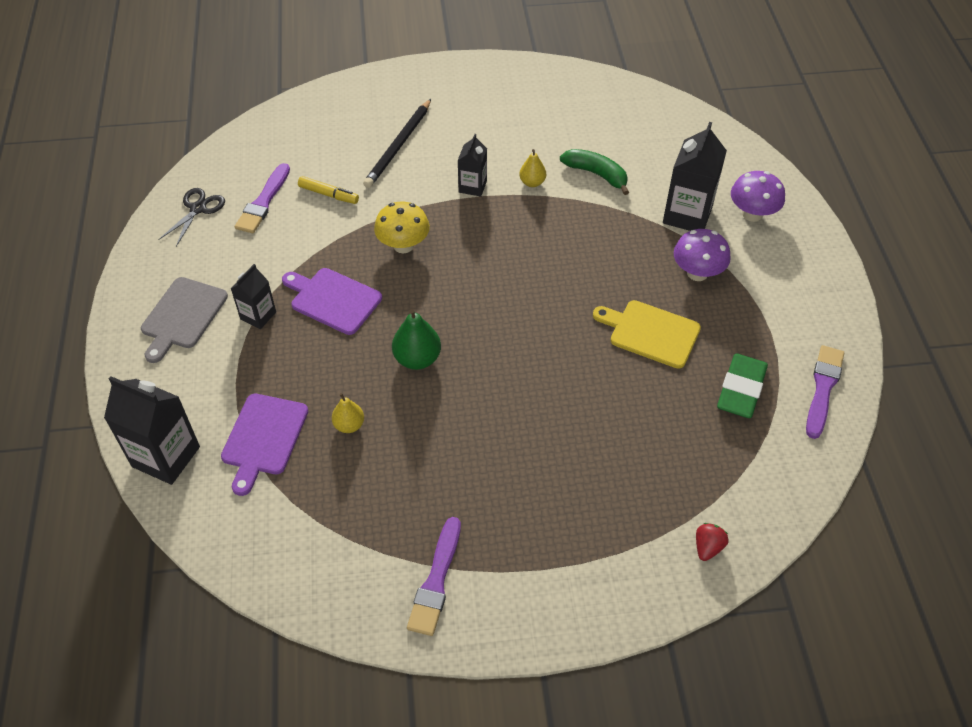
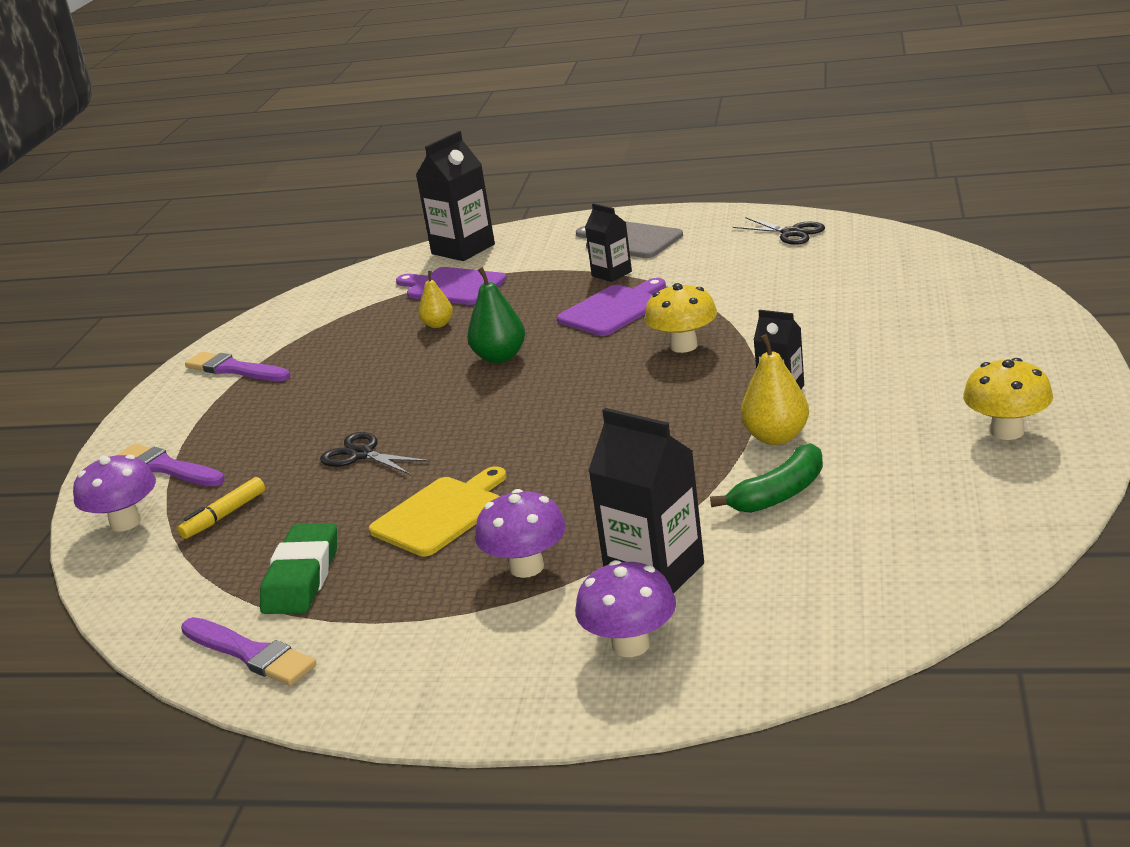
camera: 110 degrees right, 25 degrees down
(263, 202) = (792, 264): purple brush -> purple brush (167, 468)
(328, 194) = (794, 299): yellow marker -> yellow marker (224, 515)
(398, 146) = (882, 339): black pencil -> none
(517, 92) = (1007, 431): none -> yellow mushroom
(532, 182) = (776, 437): yellow pear -> yellow pear, size x1.58
(581, 409) = (361, 454): none -> black scissors
(707, 547) = (126, 522): red strawberry -> purple mushroom
(740, 389) = (302, 577): green eraser -> green eraser turned 60 degrees clockwise

